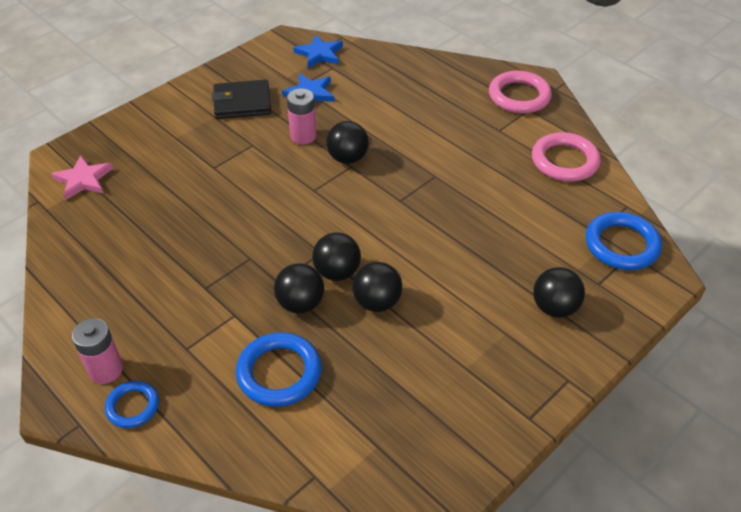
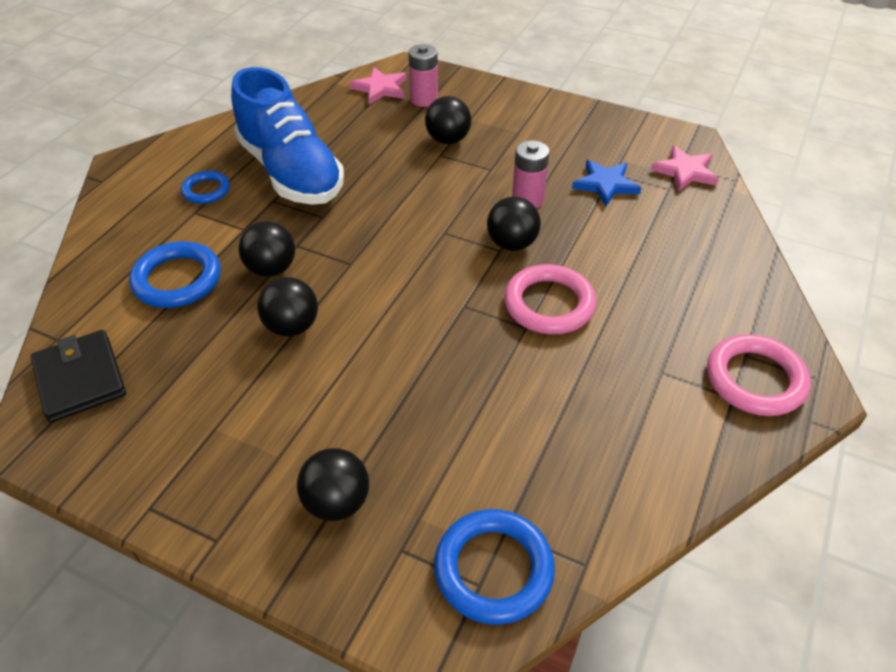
camera: 70 degrees right, 0 degrees up
(106, 370) = (160, 175): pink battery -> pink battery (424, 99)
(133, 406) = (123, 202): blue ring -> blue ring (206, 190)
(171, 267) = (291, 172): none -> blue shoe
(242, 102) = (553, 142): black wallet -> black wallet (80, 379)
(319, 54) = (685, 171): blue star -> pink star
(337, 272) = (325, 284): black ball -> black ball (448, 140)
(564, 161) = (642, 463): pink ring -> pink ring (549, 304)

